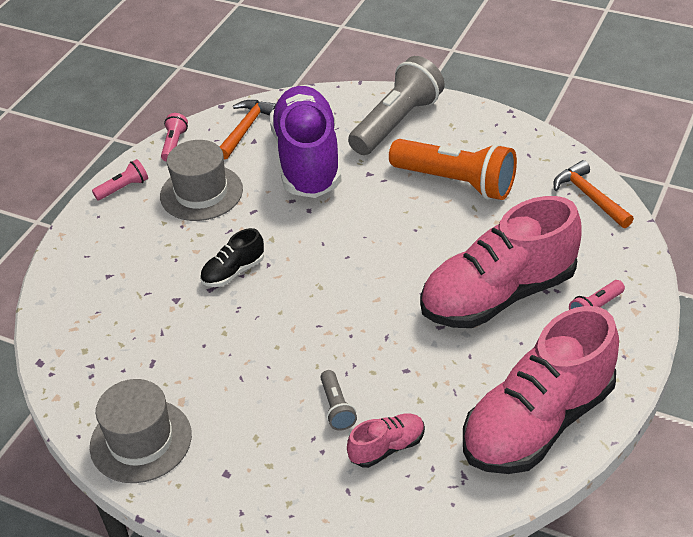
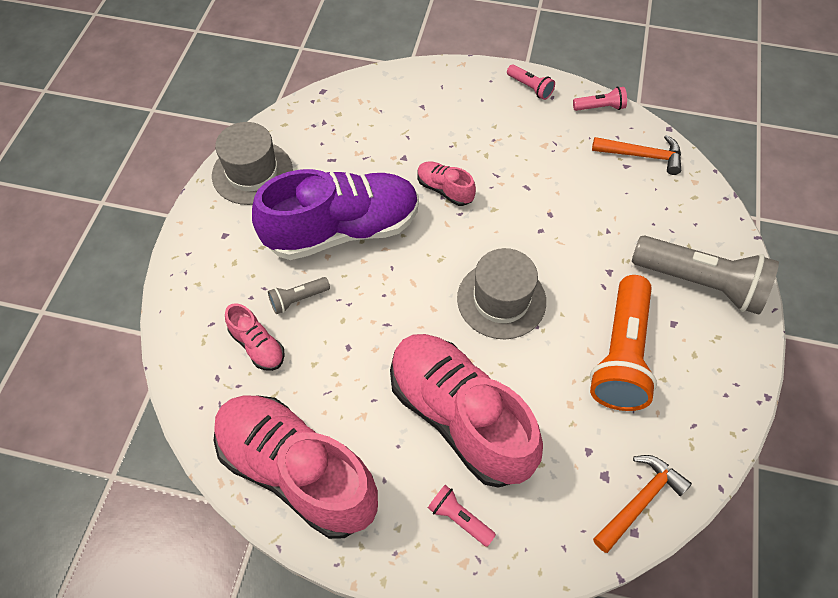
camera: 75 degrees right, 15 degrees up
(201, 193) = (540, 143): grey hat -> grey hat (501, 300)
(233, 272) = (444, 190): black shoe -> pink shoe
(308, 160) = (612, 215): purple shoe -> purple shoe (342, 230)

